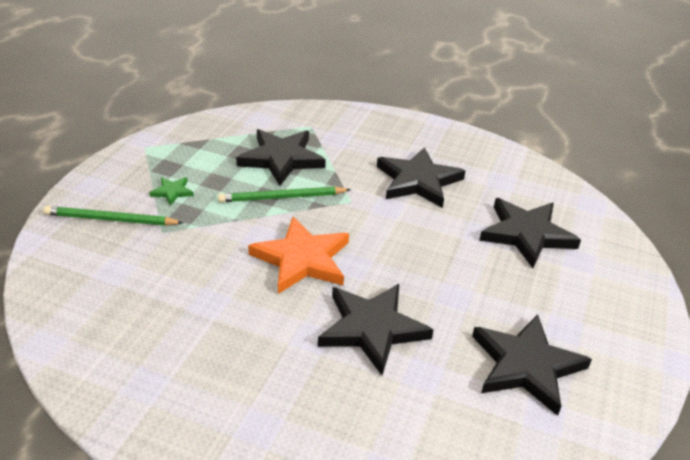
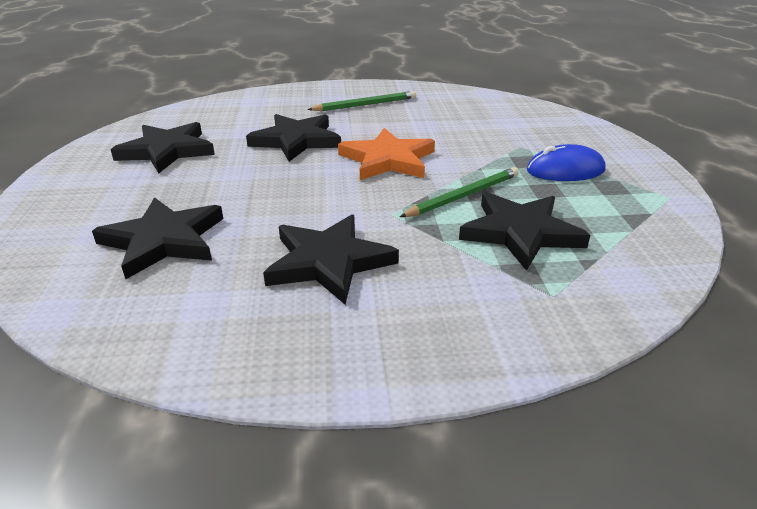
camera: 155 degrees right, 5 degrees down
(111, 220) = (570, 142): green pencil -> green pencil (365, 105)
(172, 192) = (565, 170): green star -> blue mouse

